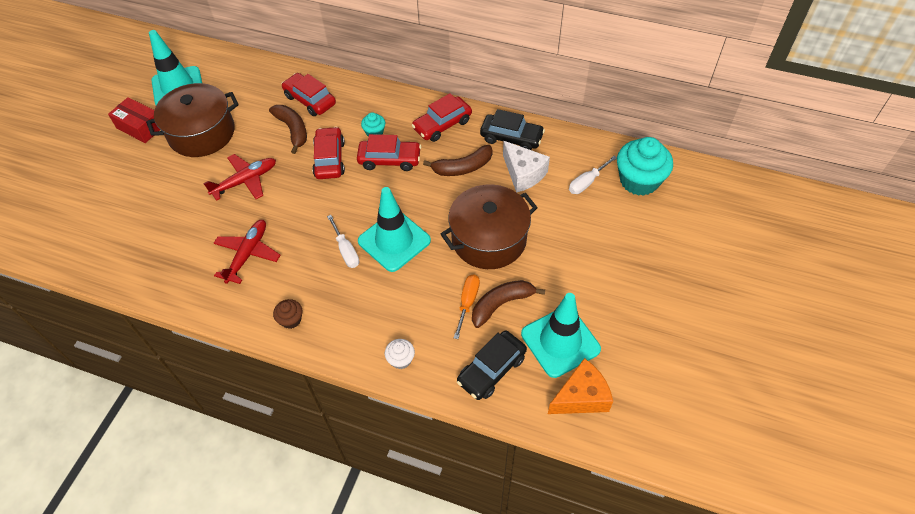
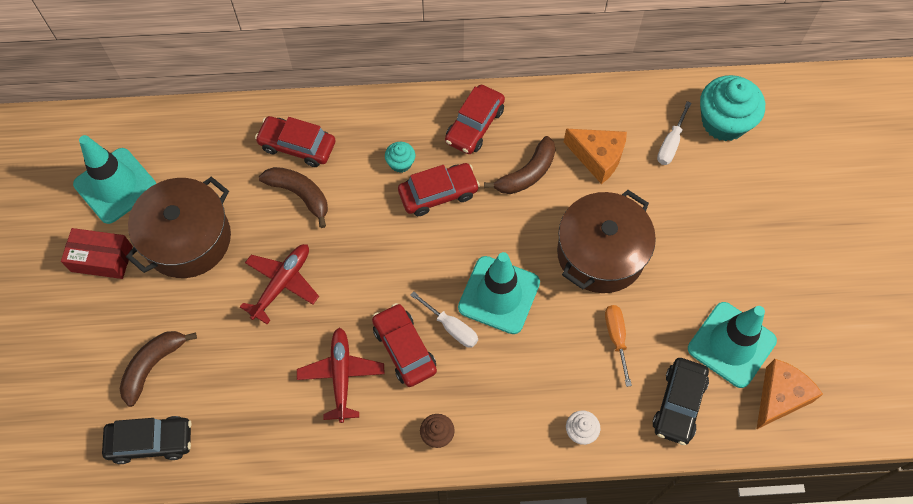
camera: 25 degrees left, 10 degrees up
(329, 159) = (367, 218): red car -> red car (404, 349)
(501, 304) = (652, 326): brown banana -> brown banana (153, 366)
(511, 138) = (561, 115): black car -> black car (151, 441)
(523, 174) = (597, 158): white cheese -> orange cheese

